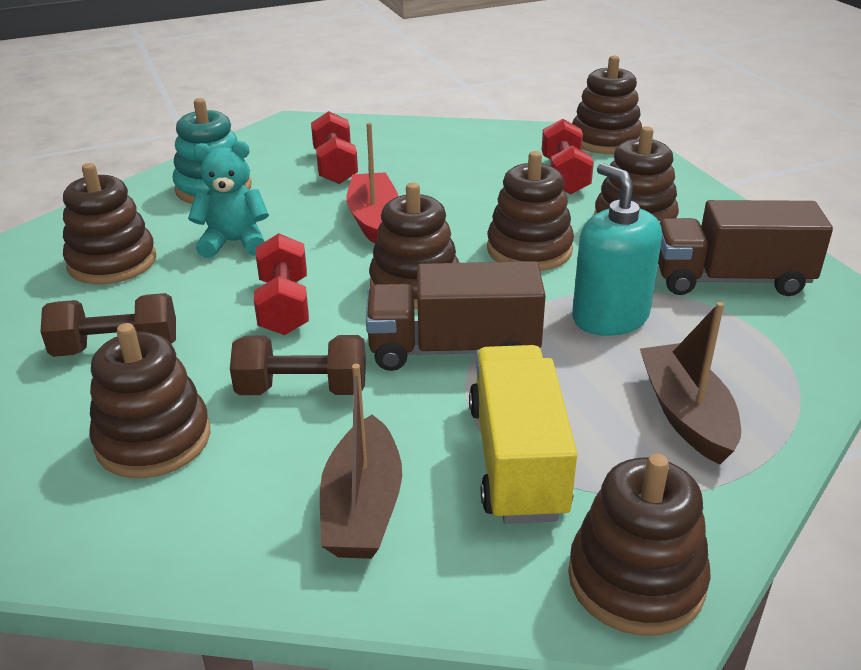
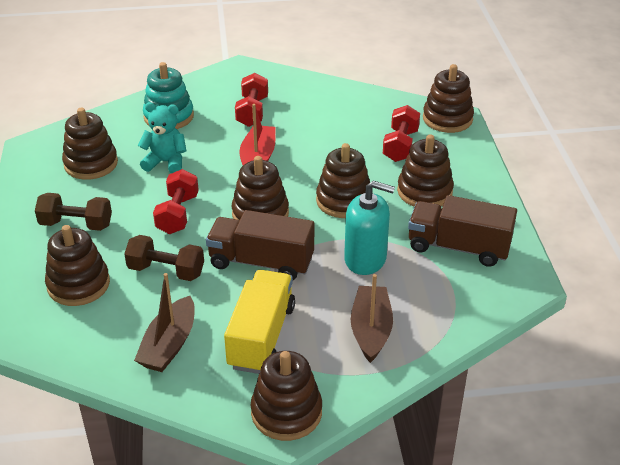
camera: 15 degrees right, 5 degrees up
(610, 317) = (365, 259): turquoise soap dispenser -> turquoise soap dispenser turned 120 degrees clockwise

